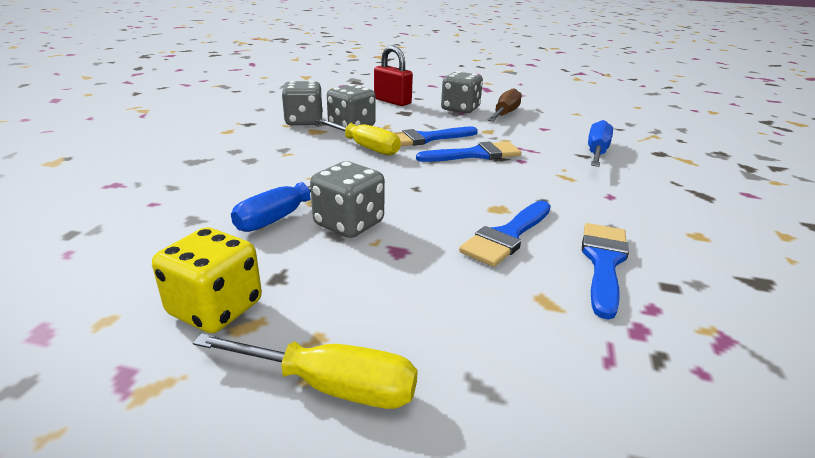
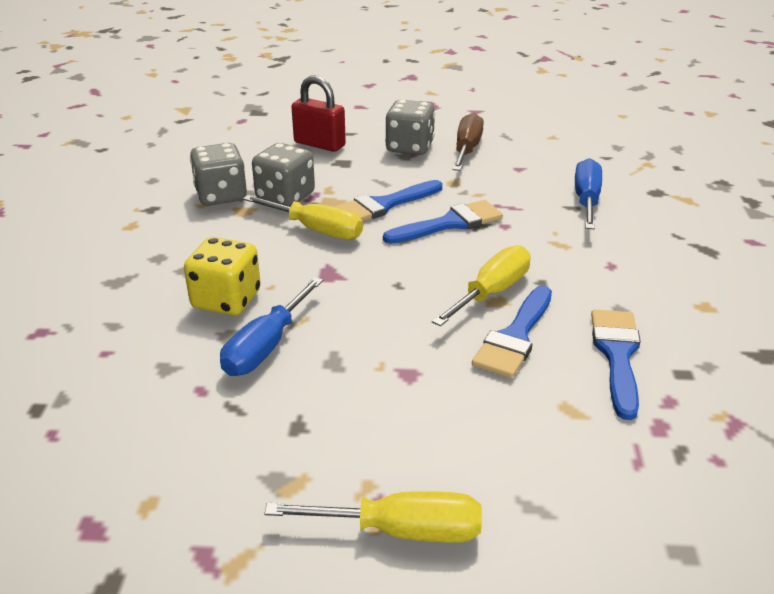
camera: 10 degrees left, 5 degrees up
(215, 308) = (252, 472): yellow dice -> yellow dice (226, 300)
(349, 224) = (343, 347): grey dice -> none
(496, 202) = (492, 292): none -> yellow screwdriver

